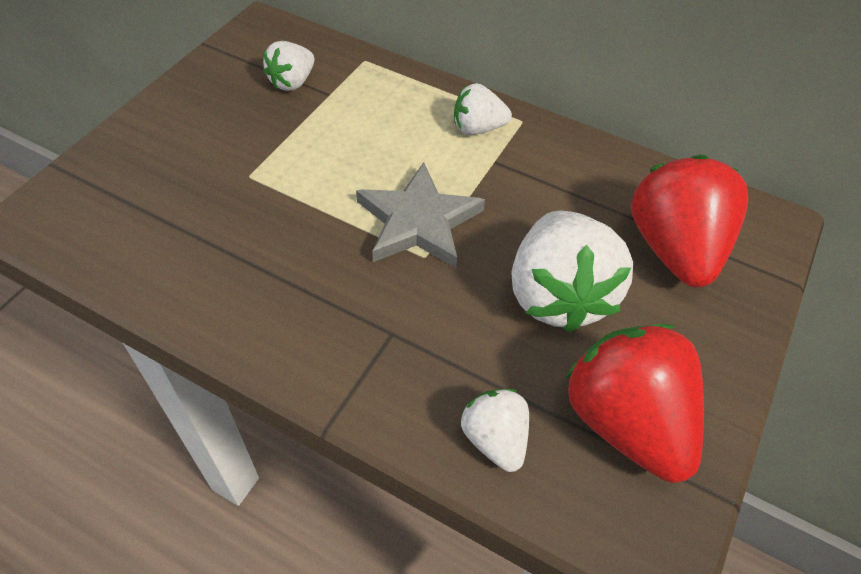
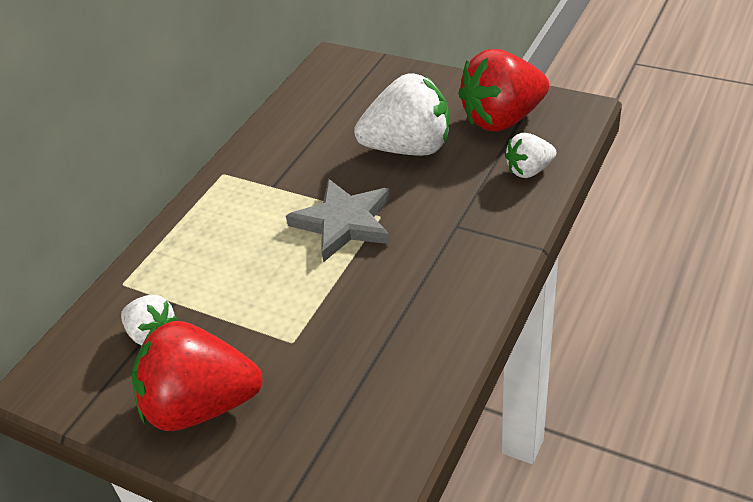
camera: 85 degrees left, 10 degrees down
(478, 128) = (231, 198): white strawberry -> none
(674, 249) = (360, 99): red strawberry -> red strawberry (201, 405)

